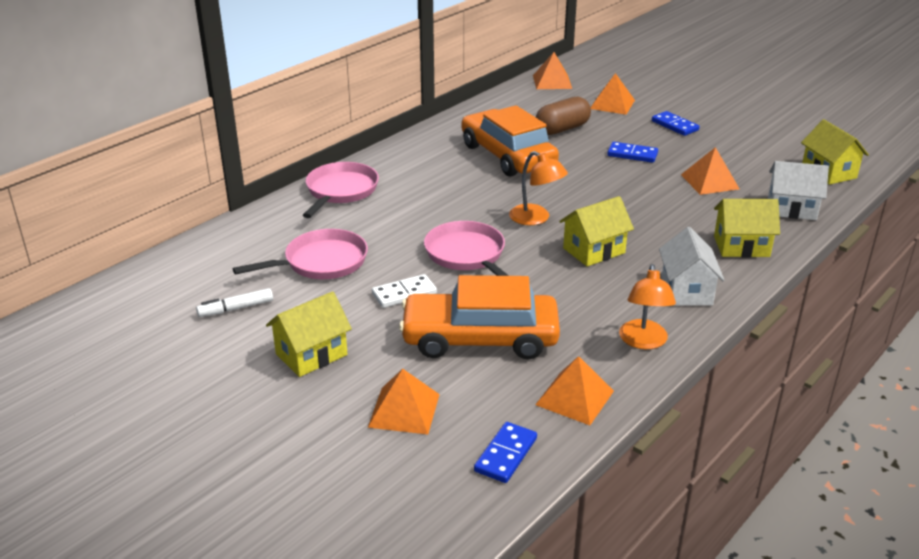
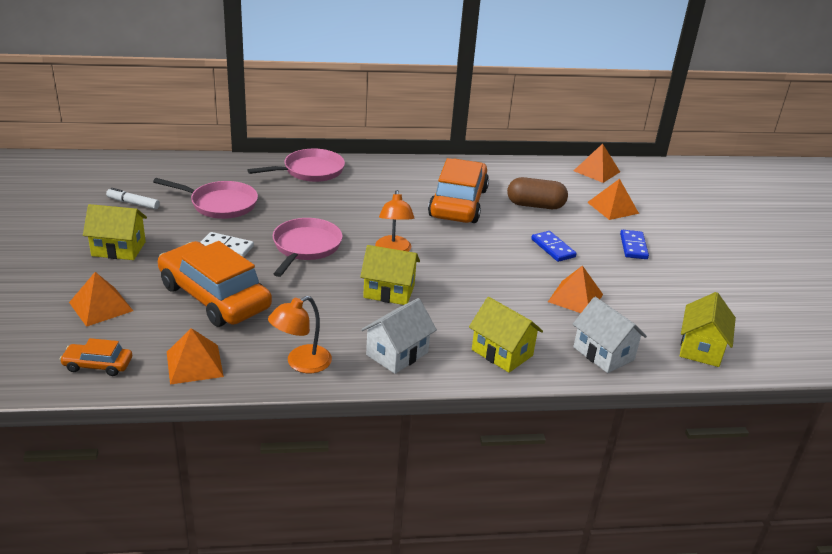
camera: 40 degrees right, 0 degrees up
(505, 455) = (98, 365): blue domino -> orange car

